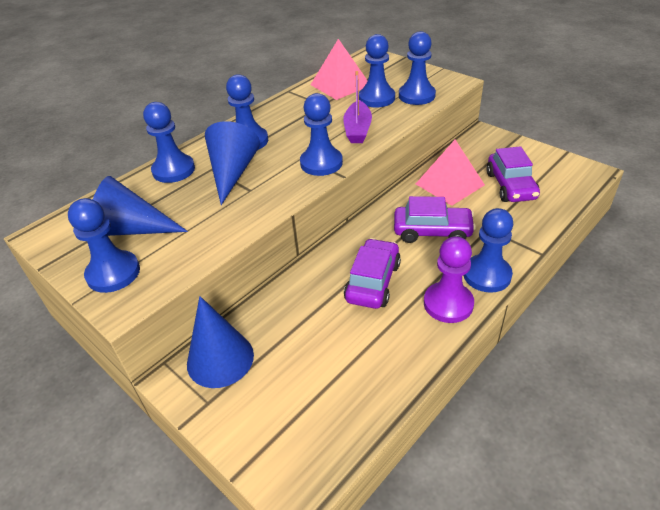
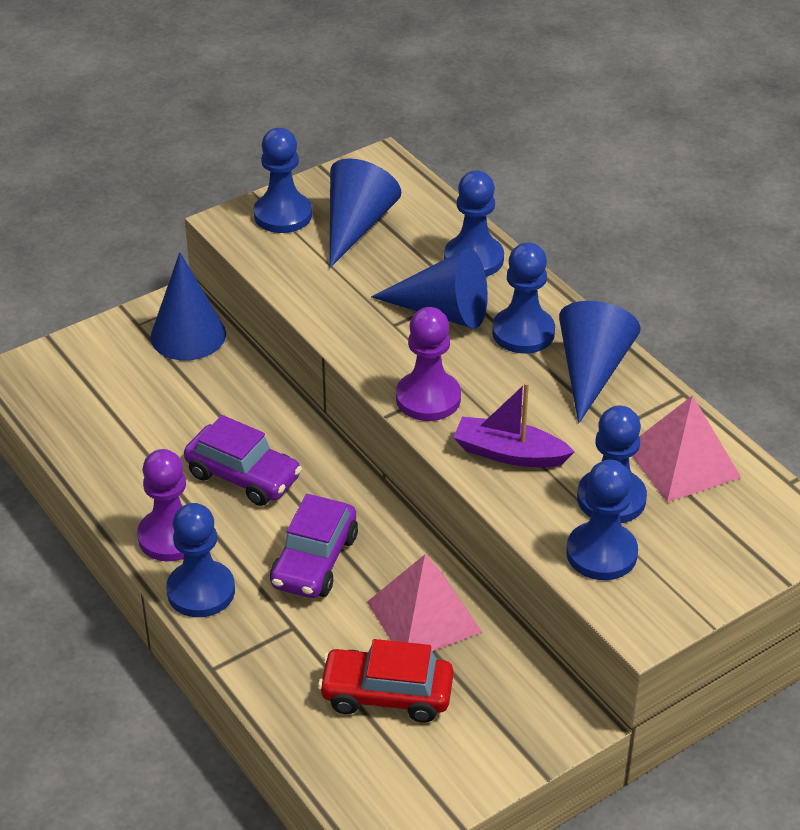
camera: 100 degrees right, 0 degrees up
(277, 116) = (592, 370): none -> blue cone
(321, 163) = (428, 398): blue pawn -> purple pawn
(510, 186) = (386, 694): purple car -> red car

